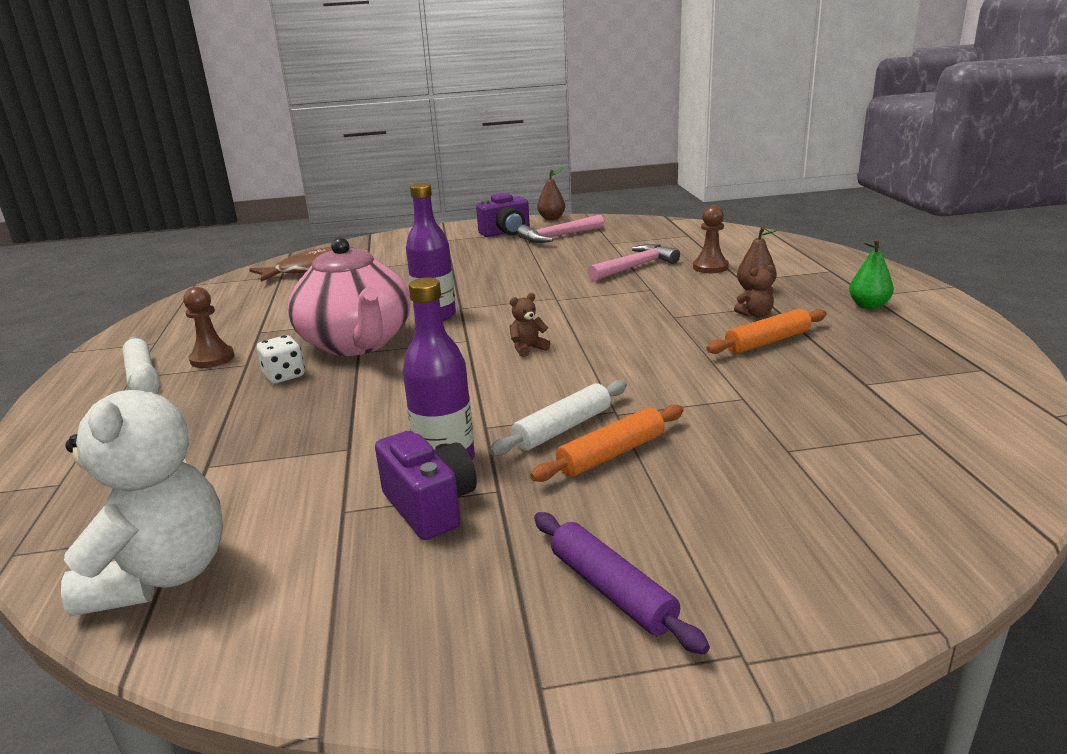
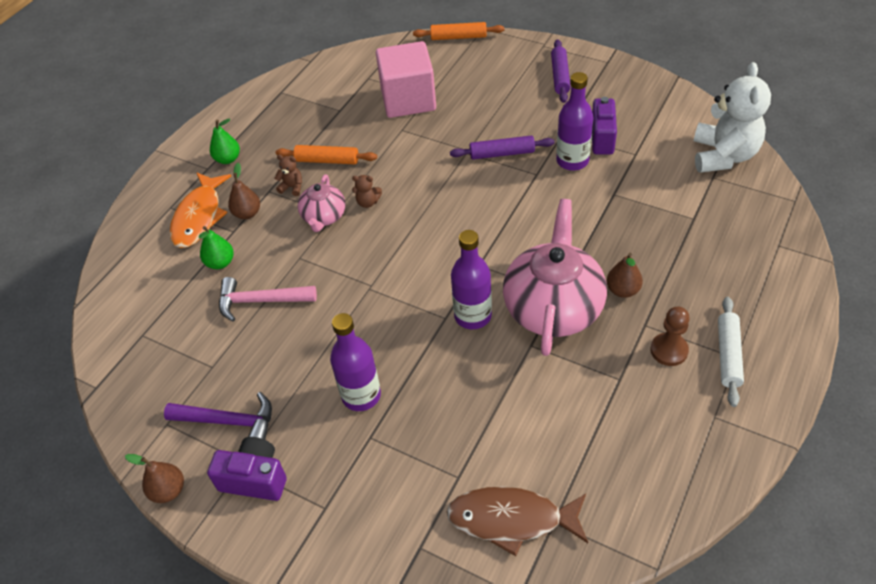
camera: 140 degrees left, 25 degrees up
(161, 575) = (723, 156): white teddy bear -> white teddy bear turned 150 degrees clockwise
(284, 376) = (622, 290): white dice -> brown pear
(480, 266) = (361, 395): none -> purple bottle
(528, 348) = (452, 231): brown teddy bear -> brown teddy bear (368, 202)
(558, 237) = (229, 421): pink hammer -> purple hammer
(563, 428) = (502, 153): white rolling pin -> purple rolling pin
(611, 454) = (498, 128): orange rolling pin -> orange rolling pin (458, 37)
(679, 312) = (324, 217): none -> pink teapot
(710, 267) = (220, 263): brown pawn -> green pear
(791, 275) = (199, 217): none -> orange fish
(805, 432) = (408, 99): none -> pink cube

